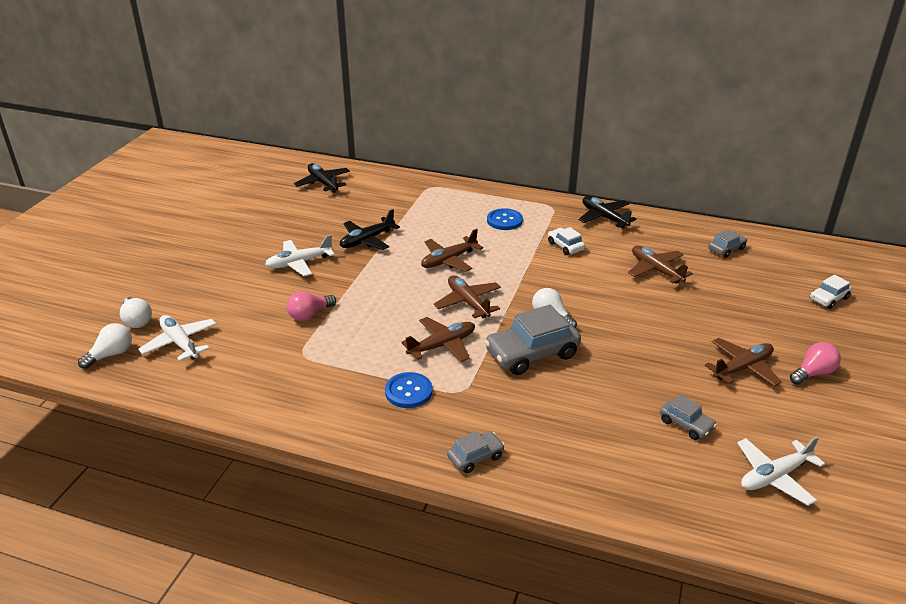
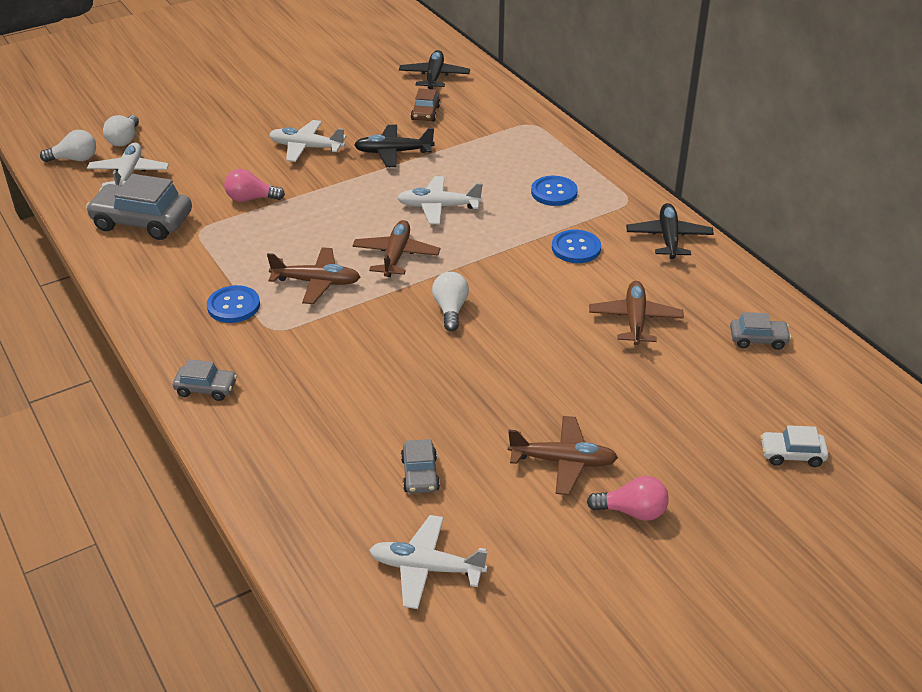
camera: 40 degrees right, 5 degrees up
(351, 207) = (425, 113): none -> brown car
(448, 260) = (438, 207): brown plane -> white plane
(532, 353) = (381, 332): grey car -> grey car (142, 221)
(565, 246) = (576, 248): white car -> blue button

